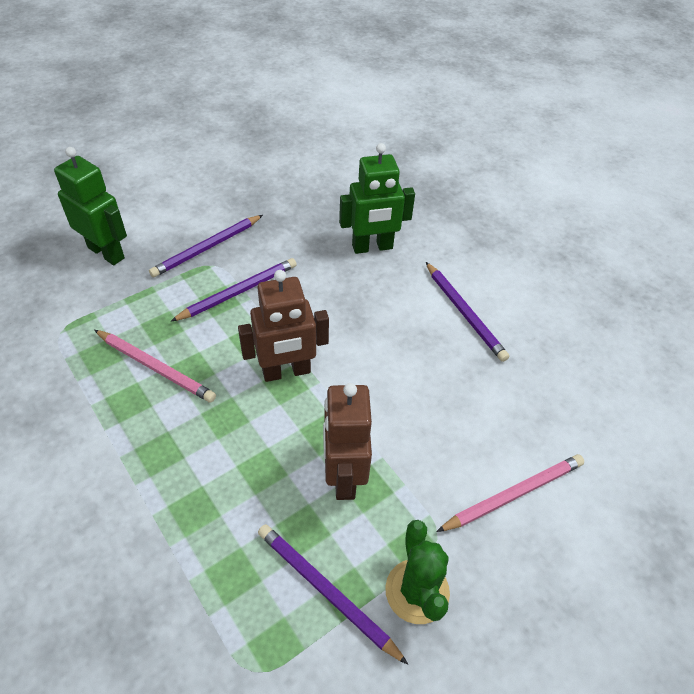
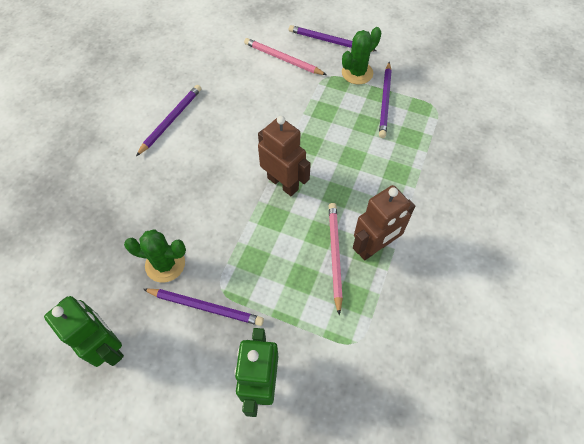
camera: 120 degrees left, 10 degrees up
(238, 292) = (237, 253): purple pencil -> purple pencil (330, 41)
(276, 240) = (165, 264): none -> green cactus
(343, 476) = (326, 123): brown robot -> brown robot (374, 247)
(372, 247) = (136, 197): green robot -> green robot (107, 347)

